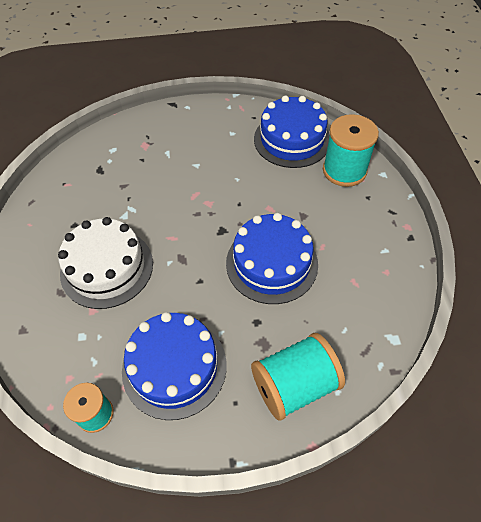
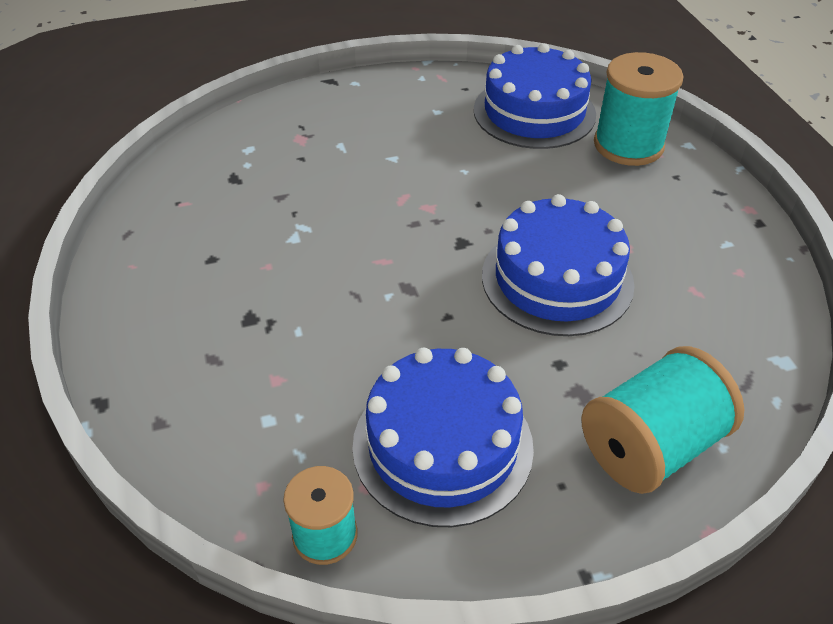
camera: 10 degrees left, 10 degrees down
(107, 267) = (285, 314): white cake -> none

